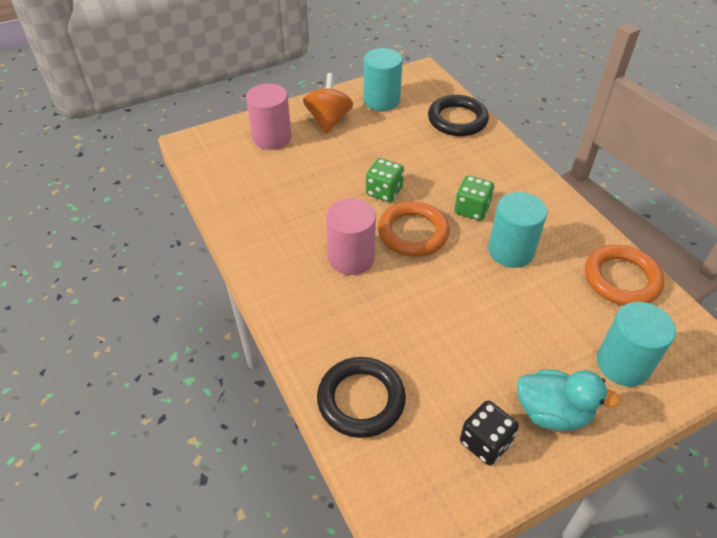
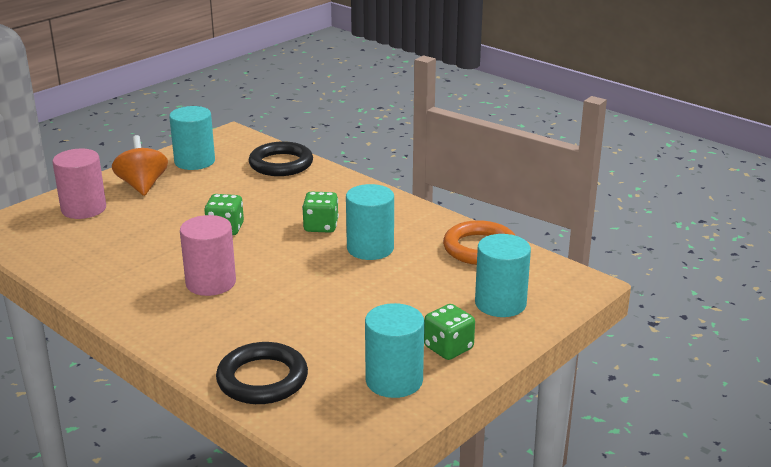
camera: 20 degrees left, 20 degrees down
(413, 233) = (267, 253): orange ring -> none
(485, 442) = (394, 380): black dice -> turquoise cylinder
(552, 412) = (448, 348): turquoise duck -> green dice

